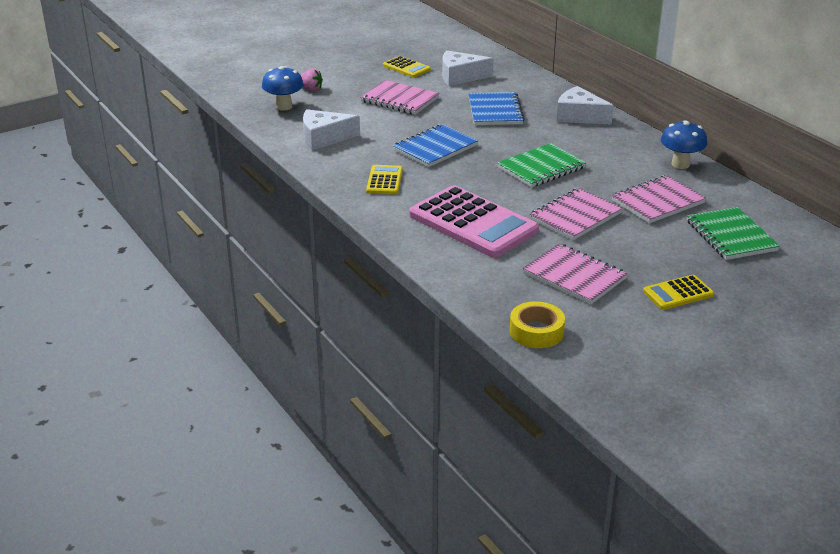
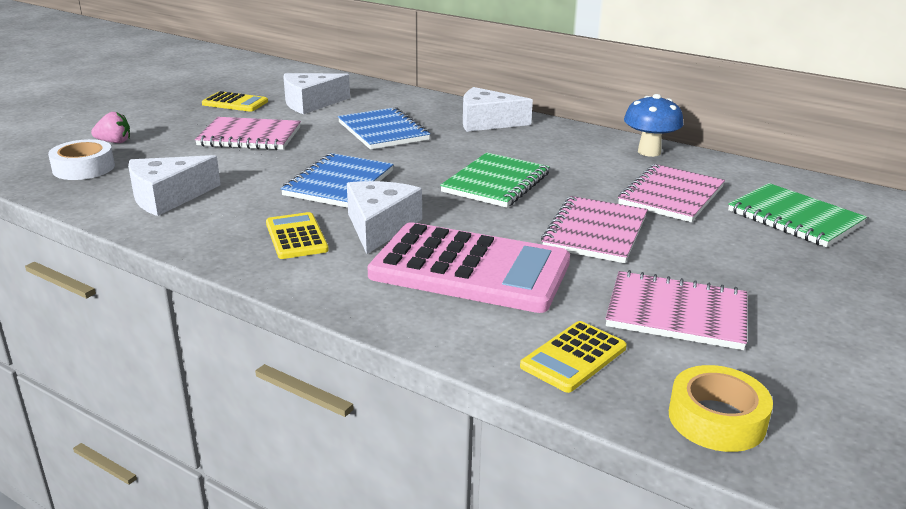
camera: 25 degrees left, 5 degrees down
(284, 107) = (84, 168): blue mushroom -> white tape
(439, 184) = (379, 226): none -> white cheese
(678, 293) = (826, 304): yellow calculator -> yellow calculator (573, 357)

